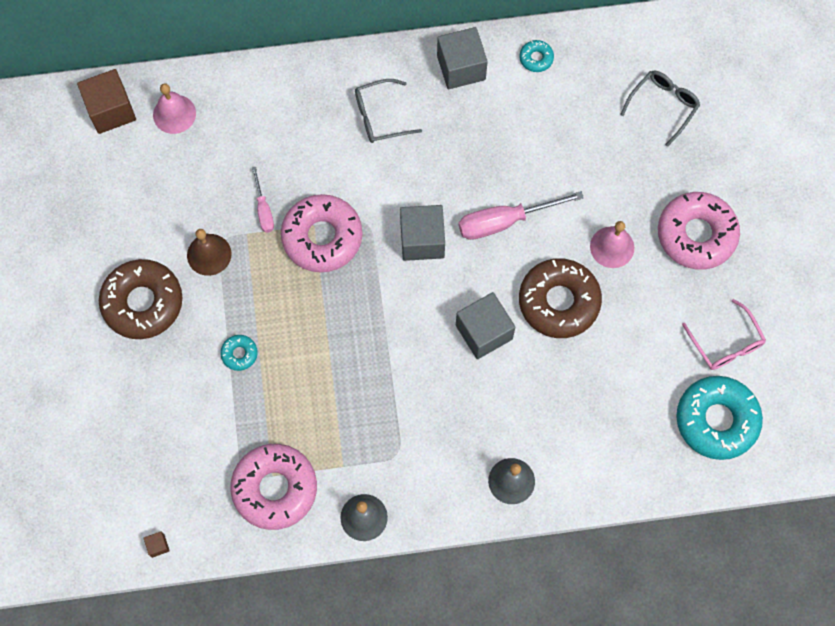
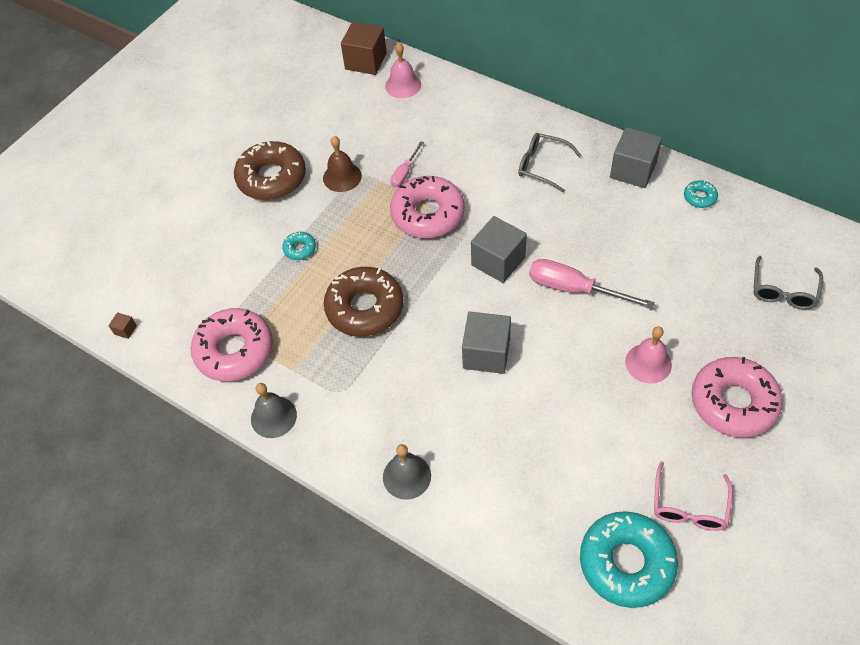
camera: 45 degrees right, 15 degrees down
(559, 302) = (567, 373): brown donut -> brown donut (365, 308)
(663, 106) = (783, 291): grey glasses -> grey glasses turned 120 degrees clockwise

